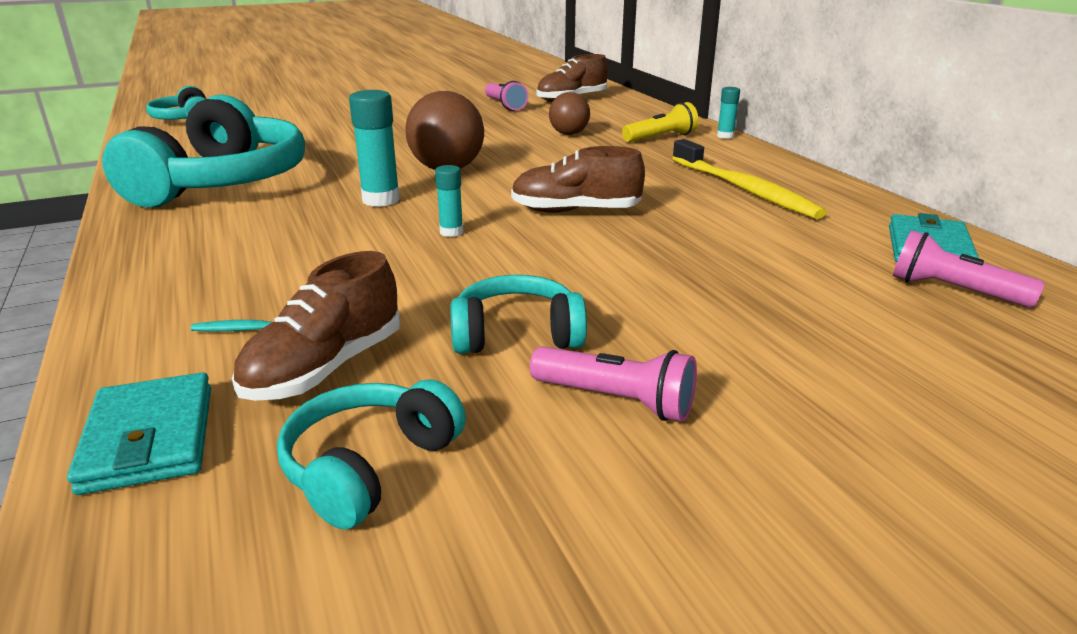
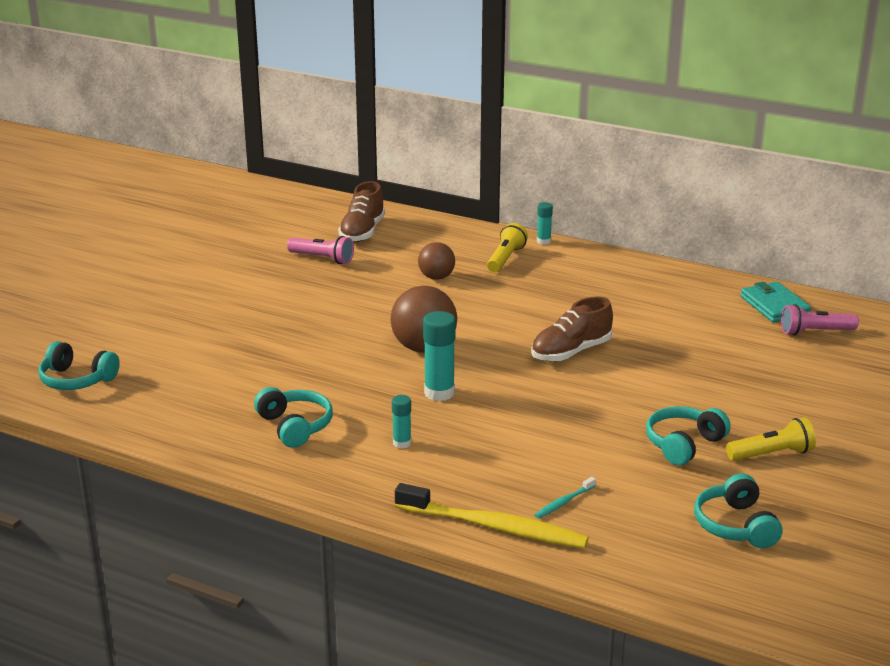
camera: 40 degrees left, 0 degrees up
(149, 438) = (635, 564): turquoise wallet -> none
(222, 183) = (295, 426): turquoise headphones -> turquoise headphones, size x0.50
(325, 368) = (637, 501): brown shoe -> none
(451, 232) = (533, 399): turquoise glue stick -> turquoise glue stick (402, 443)
(616, 401) = (772, 454): pink flashlight -> yellow flashlight
(744, 189) = (630, 293): yellow toothbrush -> yellow toothbrush (493, 526)

